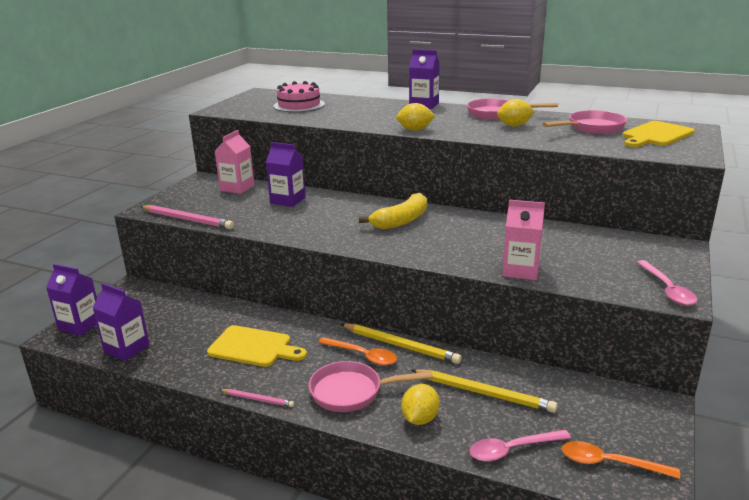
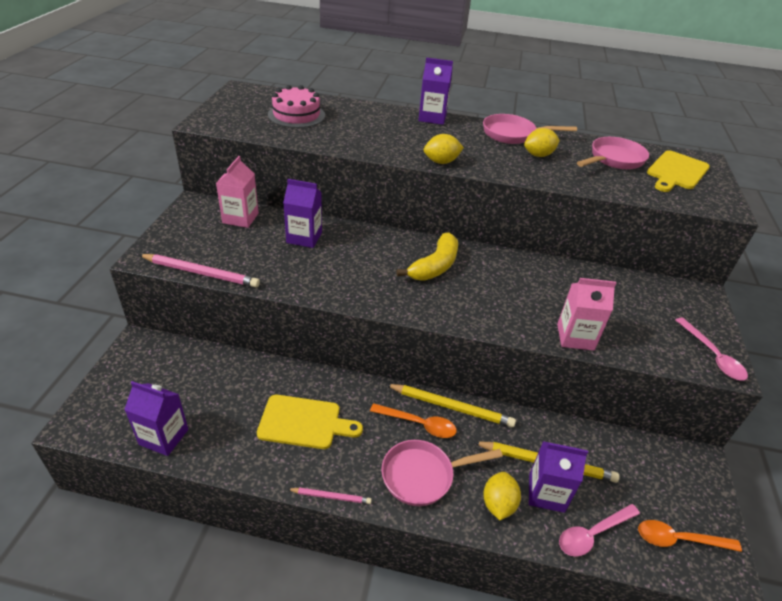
camera: 15 degrees left, 15 degrees up
(80, 325) = (97, 406): purple carton -> purple carton (546, 493)

